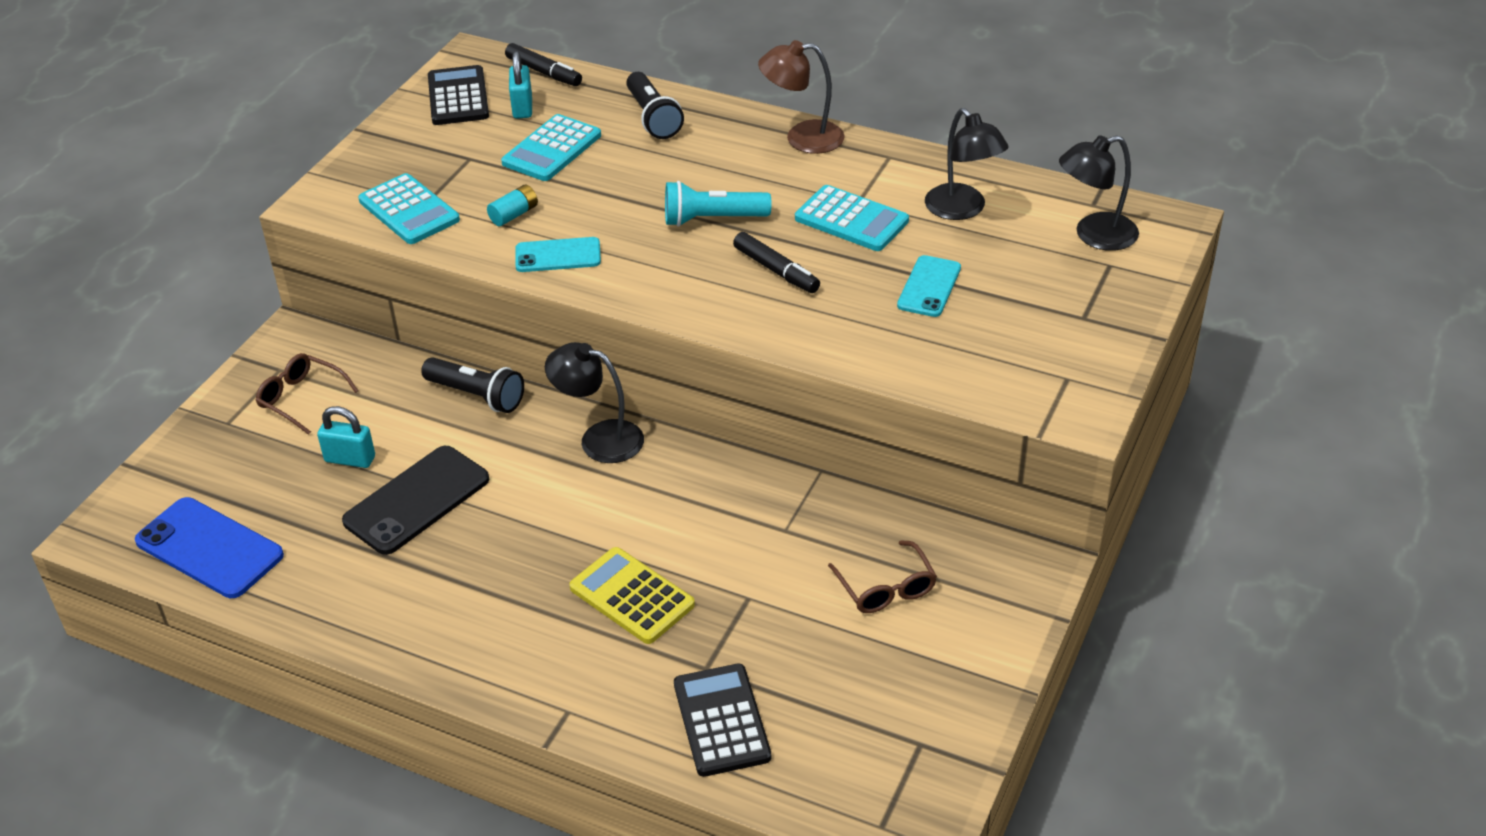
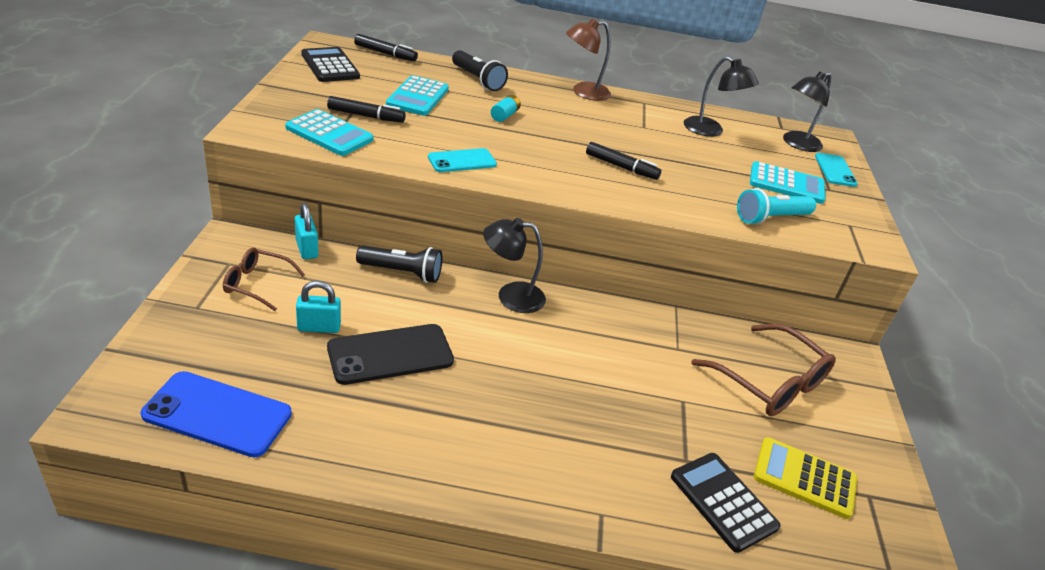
camera: 25 degrees left, 5 degrees down
(417, 500) = (390, 354): black phone -> black phone turned 45 degrees clockwise
(467, 182) = (366, 116): none -> black marker
(514, 214) = (413, 136): turquoise battery -> turquoise battery (504, 115)
(522, 107) = (381, 73): turquoise padlock -> turquoise padlock (307, 249)
(632, 596) = (599, 411): yellow calculator -> yellow calculator (804, 478)
(712, 219) = (557, 137): turquoise flashlight -> turquoise flashlight (770, 218)
(851, 220) = (648, 137): turquoise calculator -> turquoise calculator (786, 184)
(886, 588) = (770, 382): brown glasses -> brown glasses, size x1.69
(929, 287) = (725, 174): turquoise phone -> turquoise phone (835, 170)

